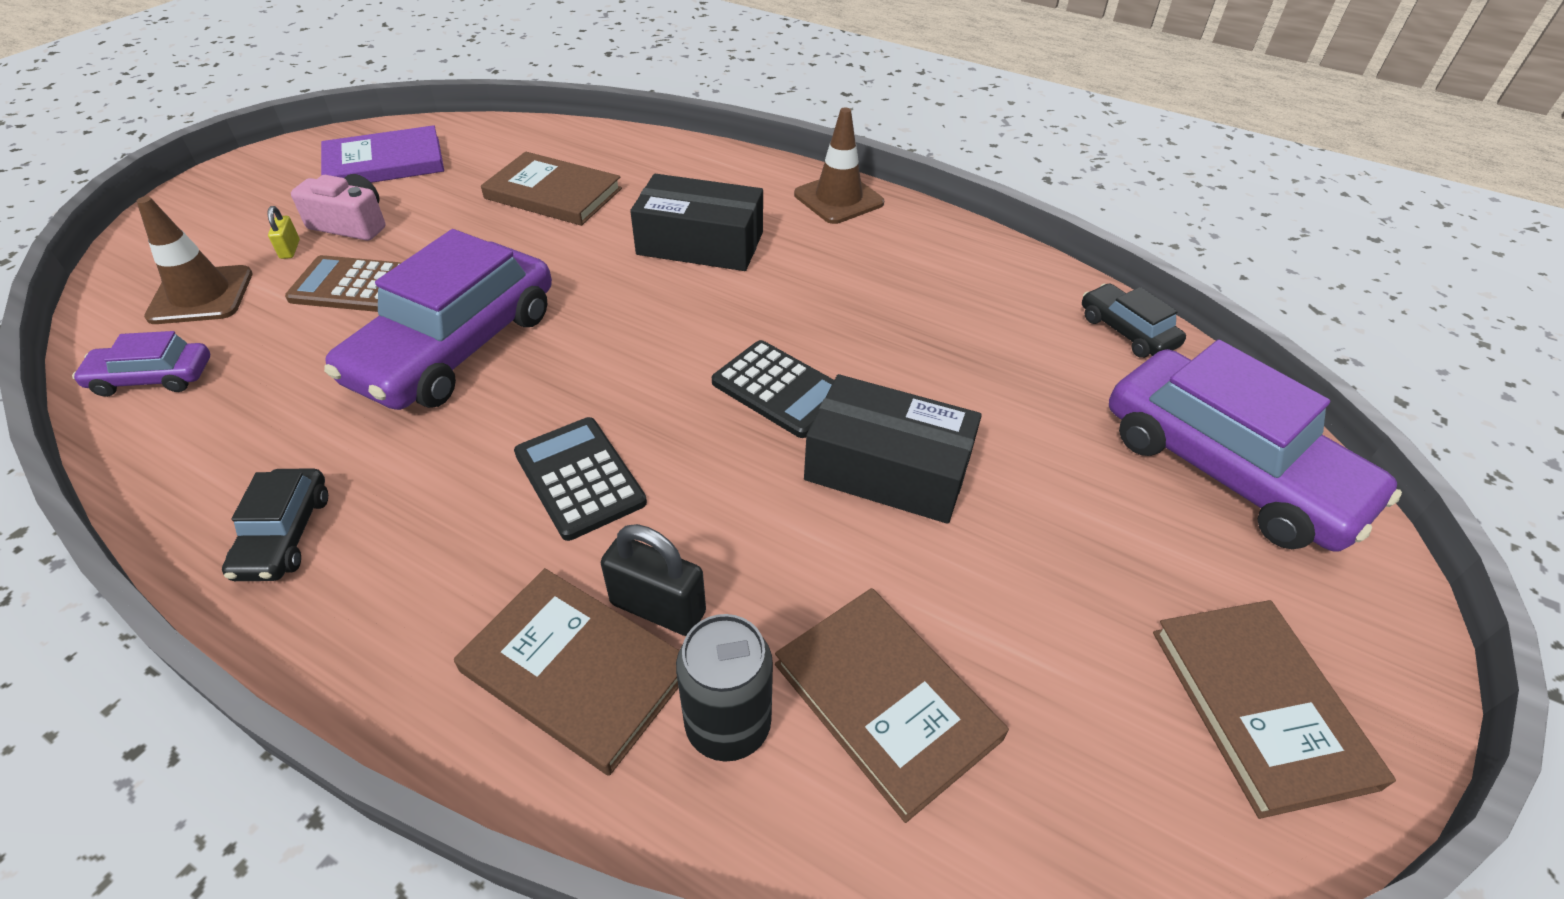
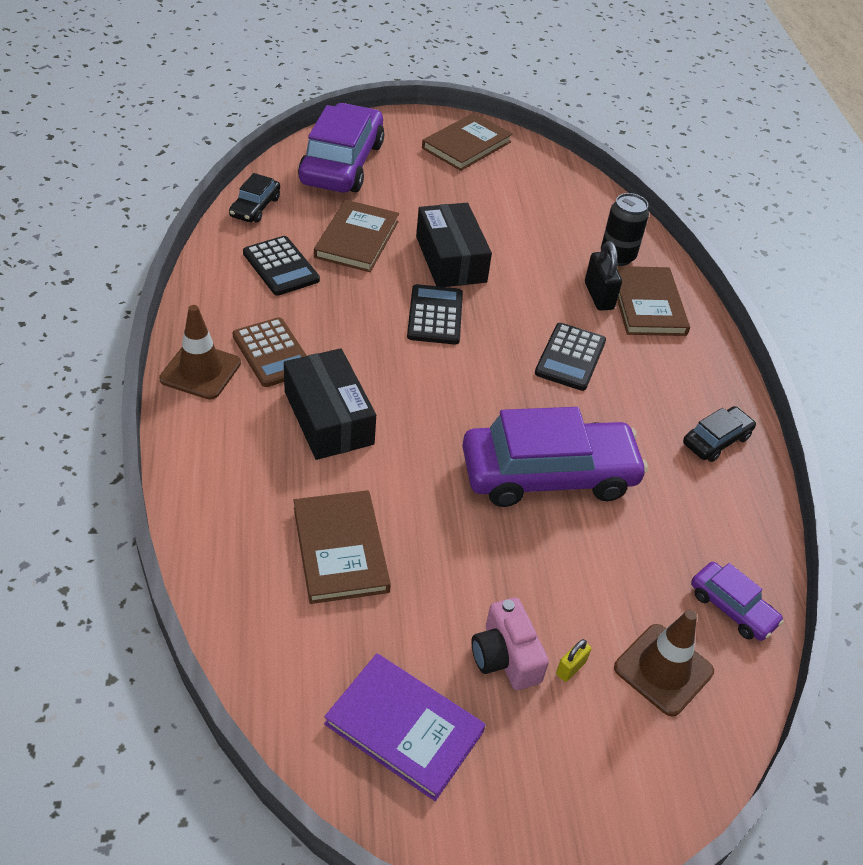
camera: 130 degrees left, 0 degrees up
(355, 286) = (559, 580): brown calculator -> brown calculator (272, 353)
(886, 701) = (563, 224): brown book -> brown book (356, 239)
(976, 304) = (281, 266): none -> black calculator

